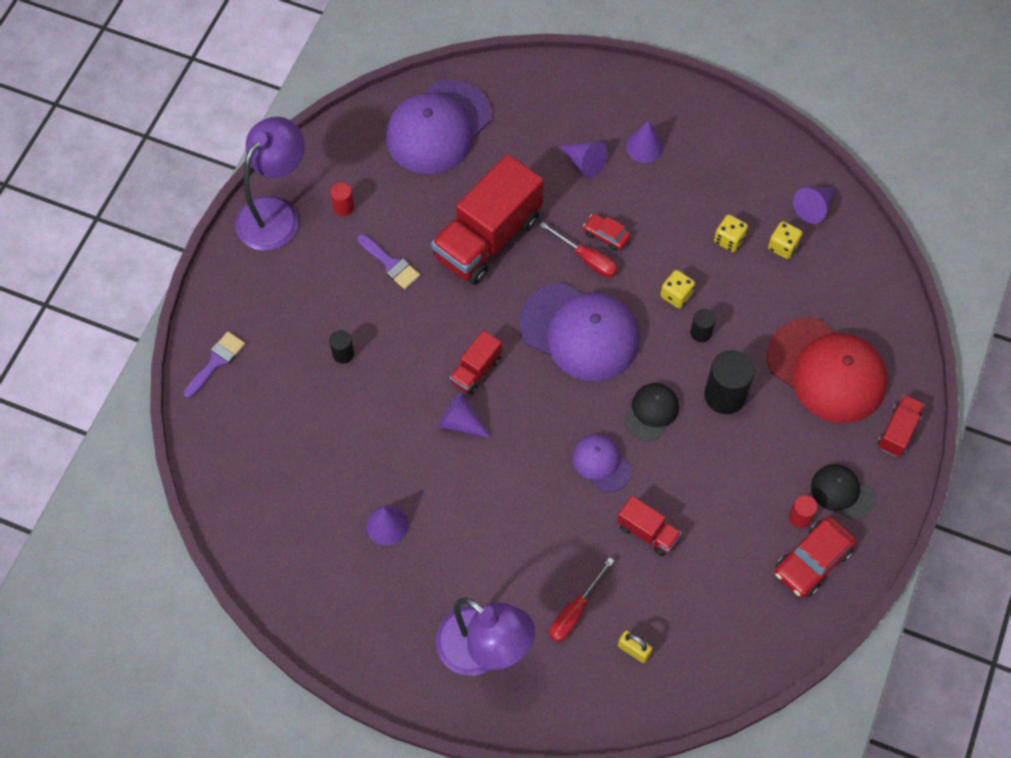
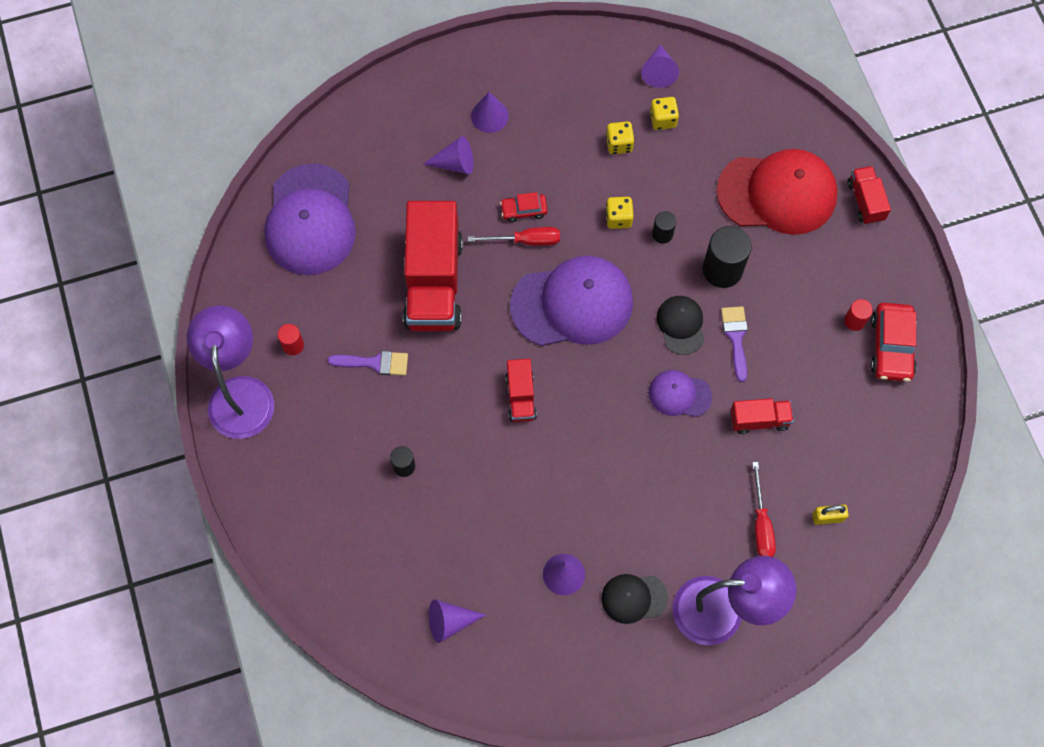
camera: 40 degrees left, 5 degrees up
(216, 362) = (306, 555): purple brush -> purple brush (735, 338)
(460, 422) = (546, 447): purple cone -> purple cone (449, 622)
(841, 492) = (866, 278): black cap -> black cap (634, 598)

